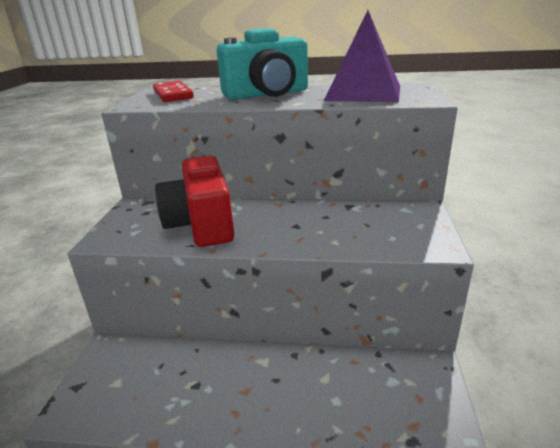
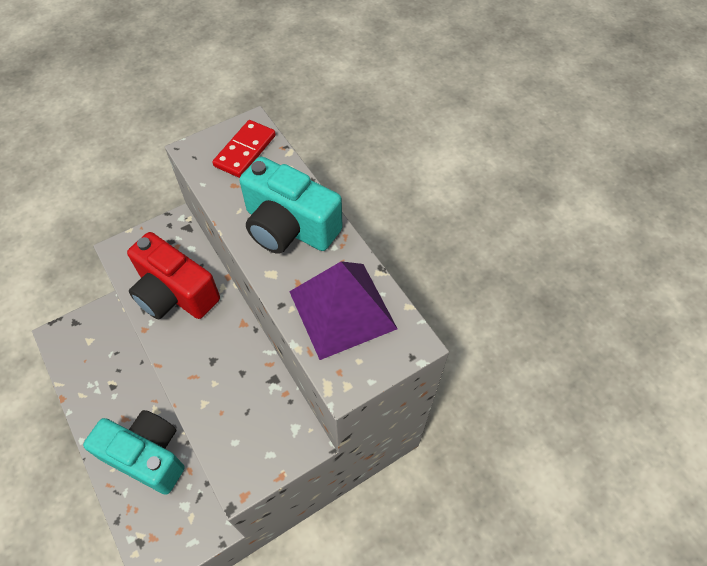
camera: 50 degrees right, 30 degrees up
(201, 224) = (175, 293): red camera -> red camera turned 90 degrees counterclockwise
(308, 388) = (147, 456): none -> turquoise camera

